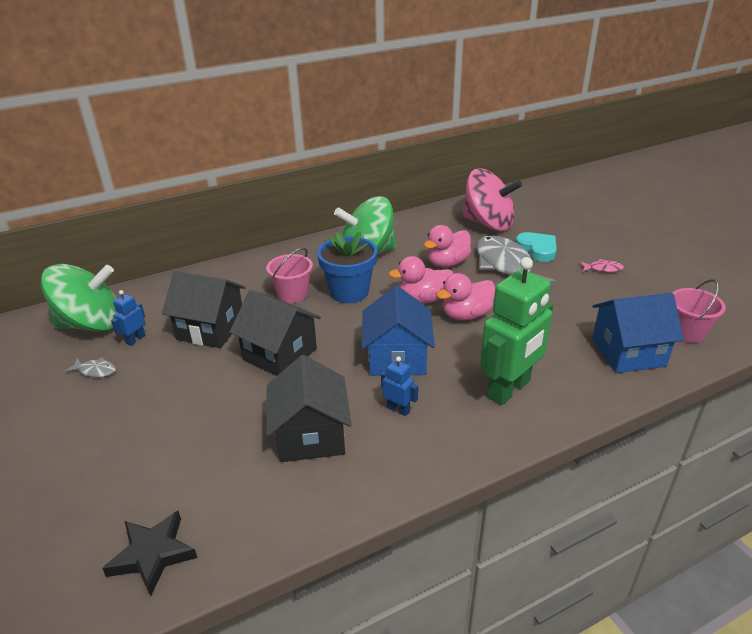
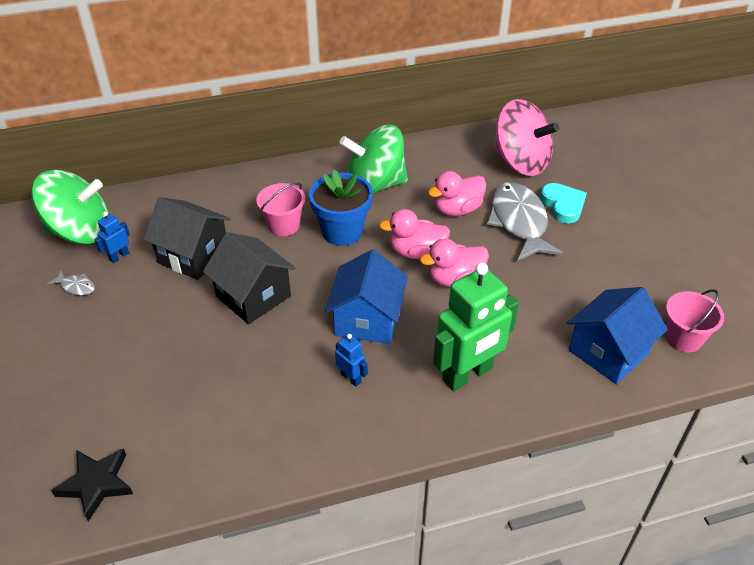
camera: 10 degrees right, 10 degrees up
(311, 436) = (260, 392): black house -> none
(603, 269) = (626, 242): pink fish -> none
(628, 352) = (608, 352): blue house -> blue house turned 45 degrees counterclockwise

